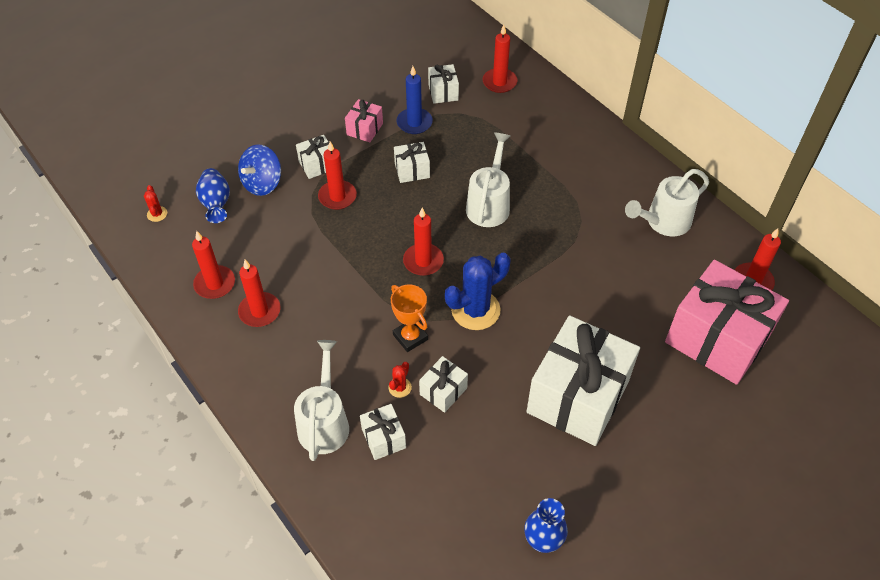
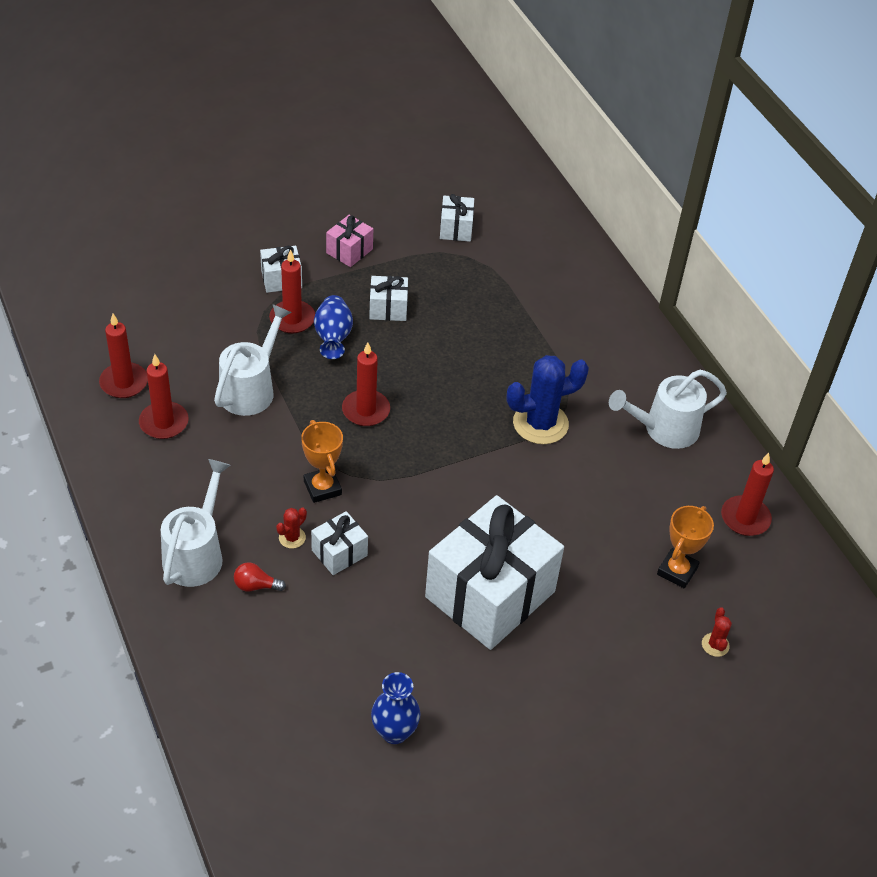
camera: 10 degrees right, 5 degrees down
(157, 214) = (84, 294): red cactus -> red cactus (715, 645)
(216, 204) = (153, 298): blue vase -> blue vase (333, 338)
(262, 183) = (212, 286): blue spinning top -> none
(383, 438) = (256, 586): white gift -> red light bulb
(414, 123) = (410, 256): blue candle -> none
(475, 310) = (407, 476): blue cactus -> blue cactus (540, 423)
(489, 204) = (464, 365): white watering can -> white watering can (251, 389)
(499, 82) = (527, 231): red candle -> none
(717, 339) = (677, 571): pink gift -> orange trophy

